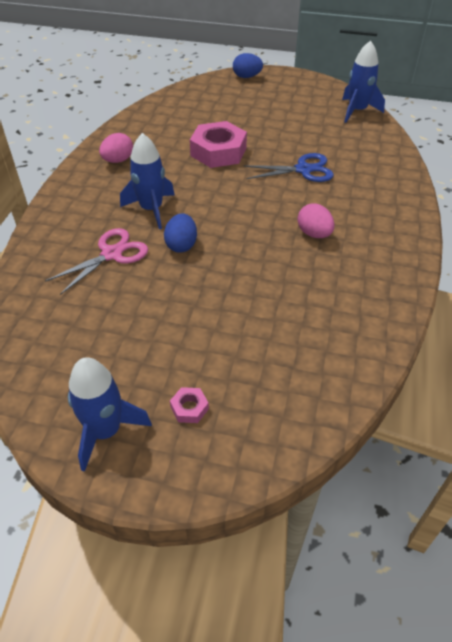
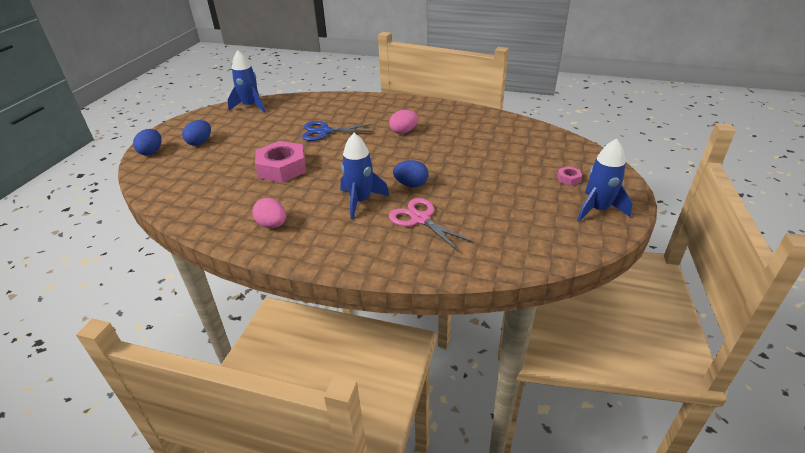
camera: 85 degrees left, 10 degrees down
(267, 97) = (200, 142): none -> blue egg
(303, 170) = (324, 131): blue scissors -> blue scissors turned 90 degrees counterclockwise

